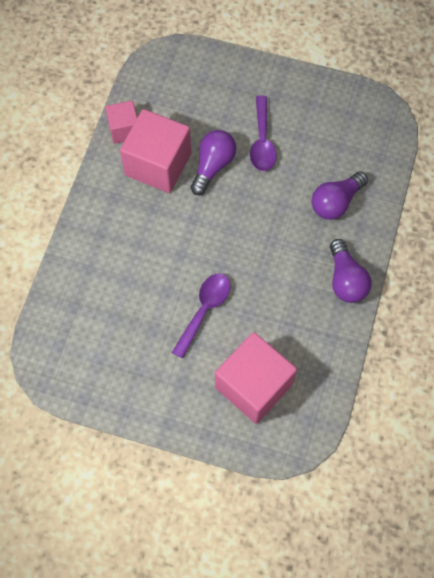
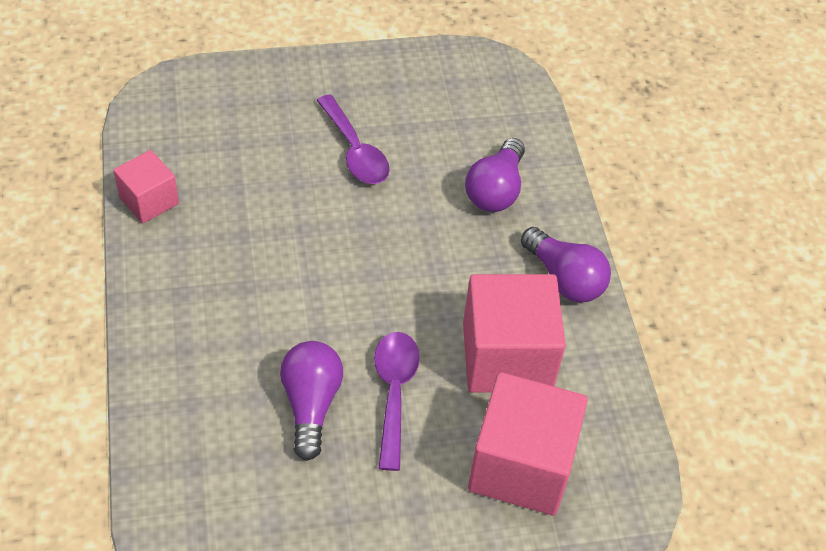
camera: 30 degrees left, 15 degrees down
(158, 164) = (223, 228): pink cube -> pink cube (507, 357)
(213, 166) = (303, 203): purple light bulb -> purple light bulb (311, 404)

